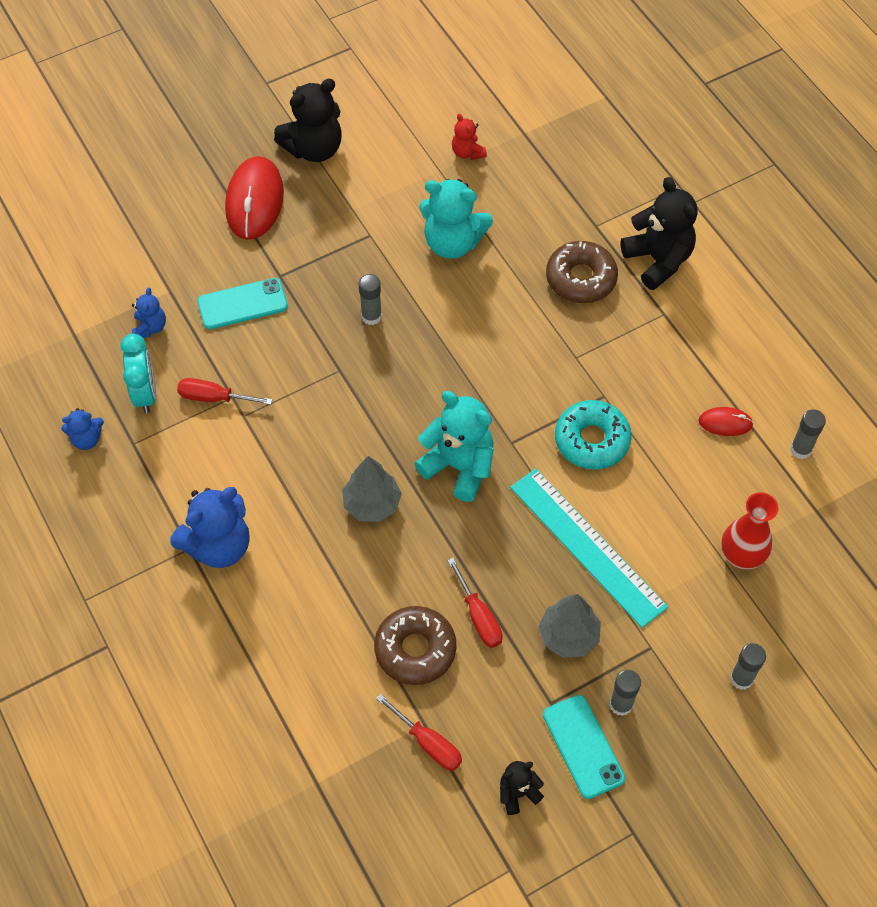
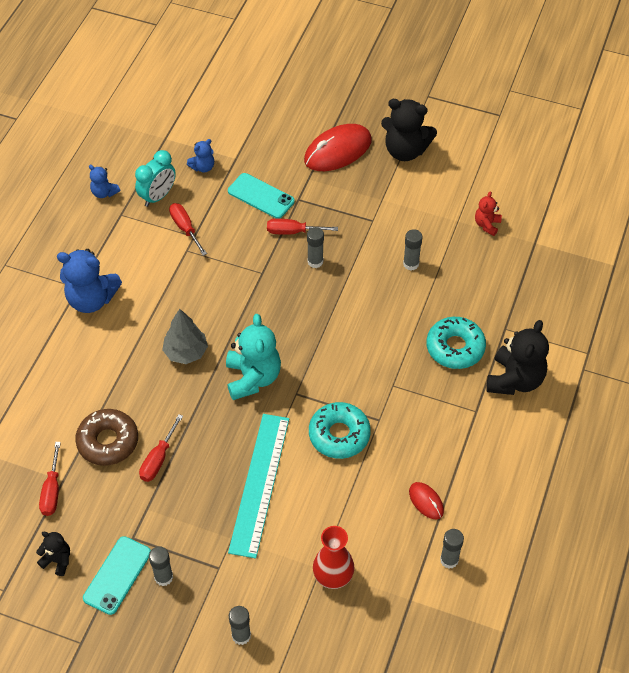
camera: 50 degrees right, 5 degrees down
(316, 309) = (293, 232): none -> red screwdriver
(452, 242) = (411, 264): turquoise teddy bear -> grey glue stick
(568, 636) = (187, 516): grey tree -> none
(581, 278) = (455, 347): brown donut -> turquoise donut

